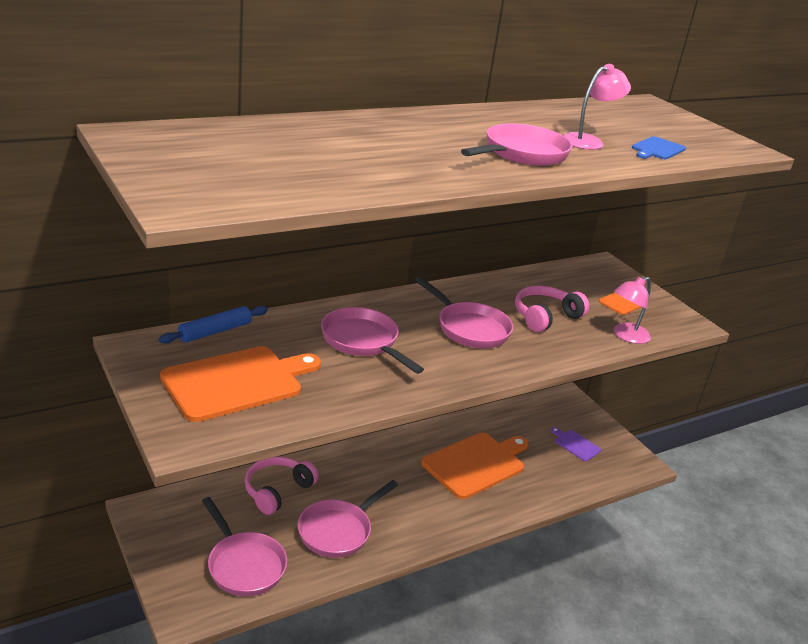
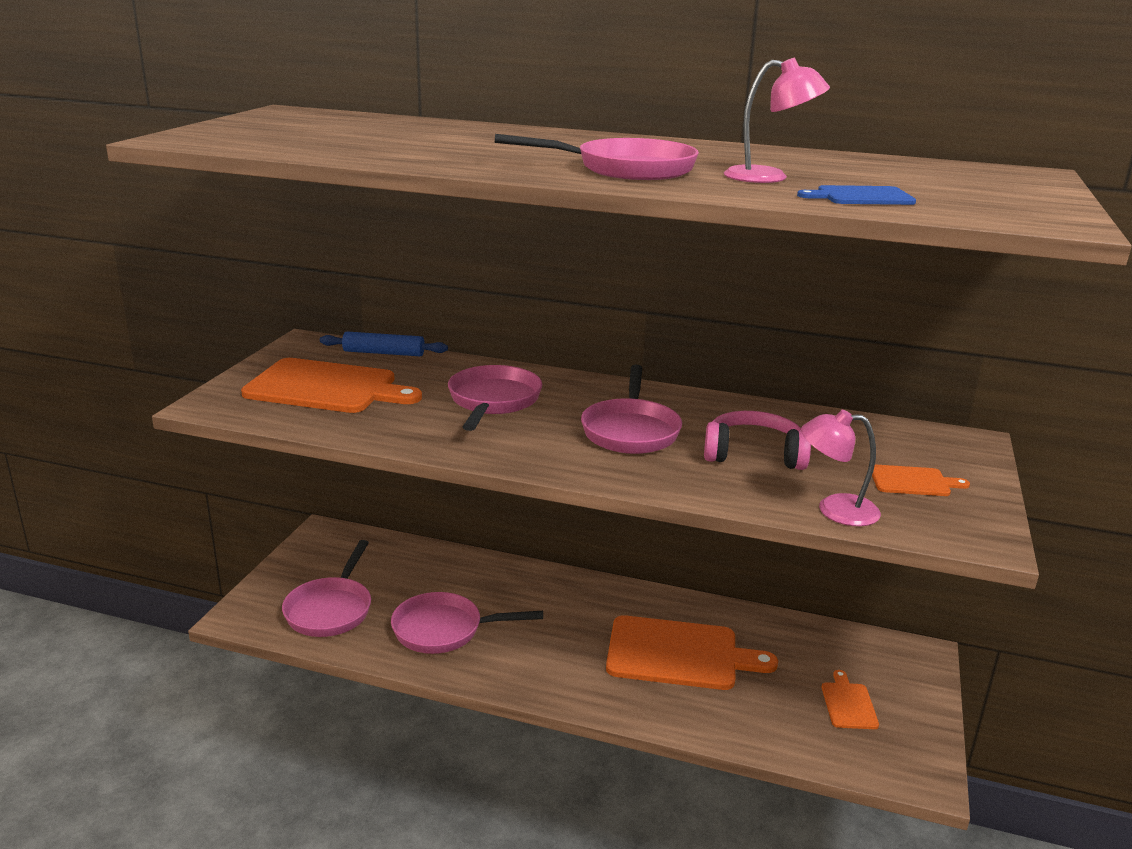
camera: 50 degrees right, 5 degrees down
(277, 490) = (443, 572): pink headphones -> none
(576, 444) = (848, 704): purple cutting board -> orange cutting board

